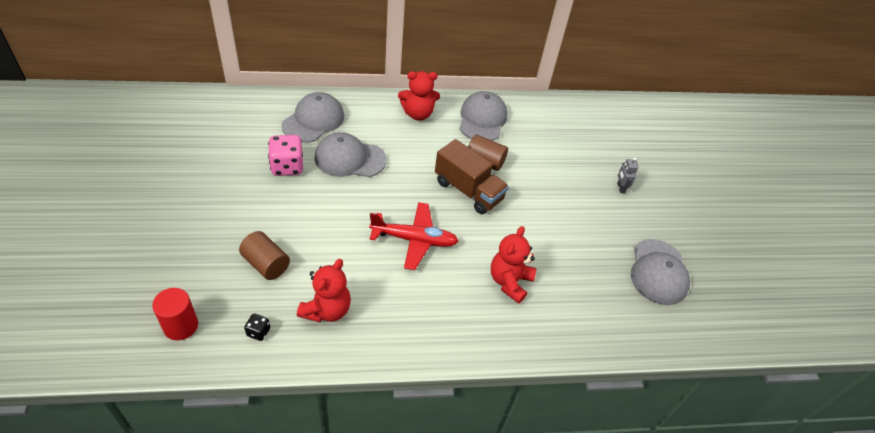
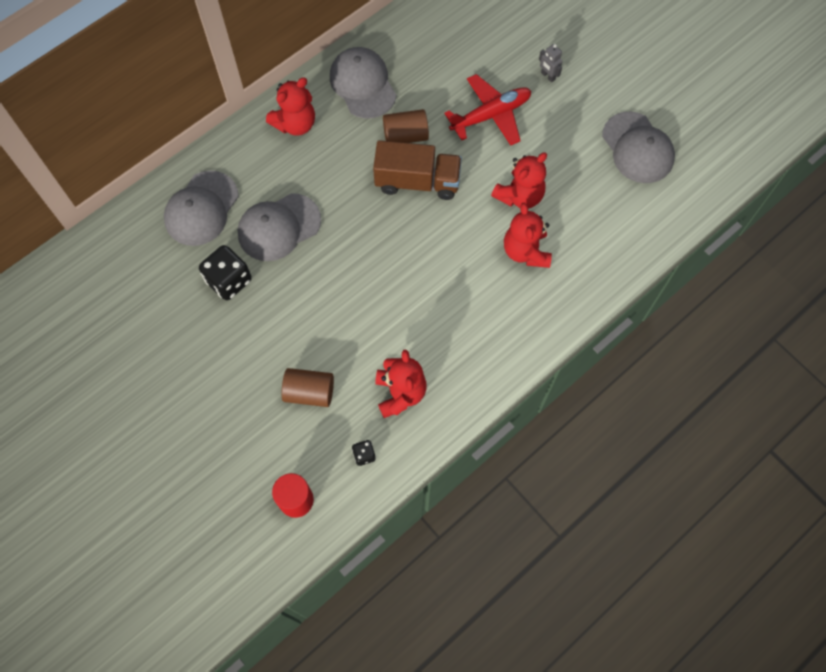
camera: 30 degrees left, 20 degrees up
(287, 166) = (229, 281): pink dice -> black dice
(313, 120) = (201, 209): grey cap -> grey cap turned 150 degrees counterclockwise
(414, 240) = (414, 270): red plane -> red plane (491, 115)
(536, 244) = (519, 196): none -> red teddy bear

